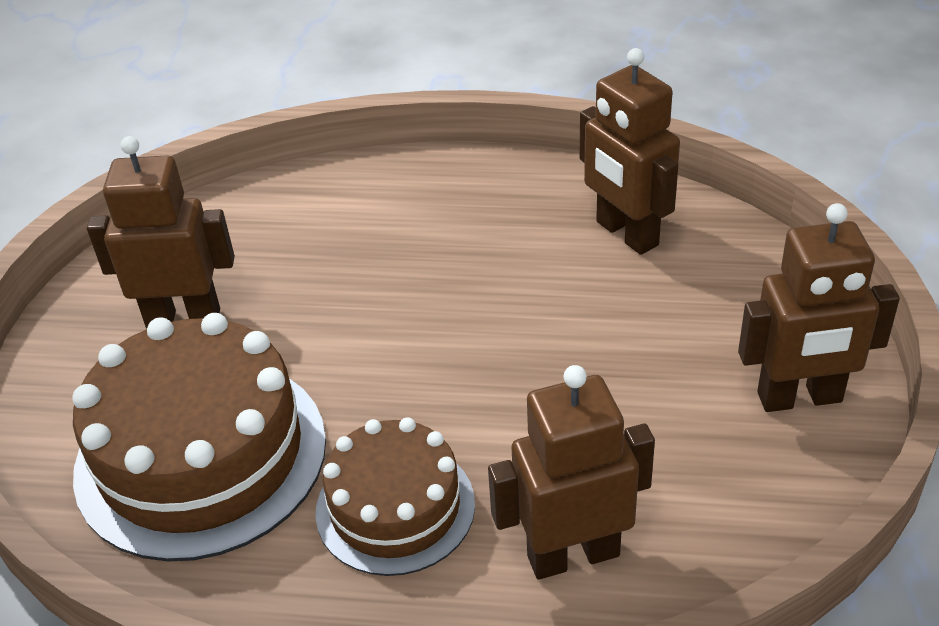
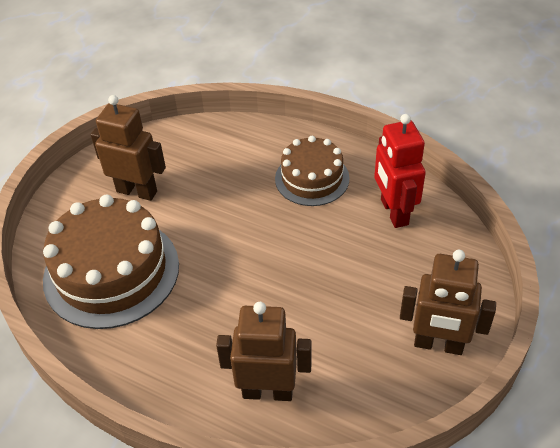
camera: 20 degrees right, 5 degrees up
(395, 507) = (191, 333): brown cake -> brown cake (312, 178)
(626, 234) = (393, 212): brown robot -> red robot

